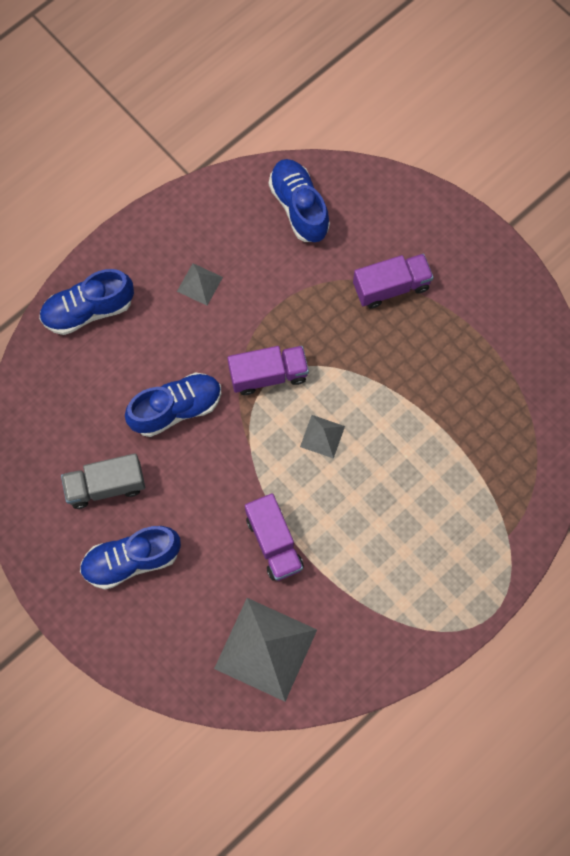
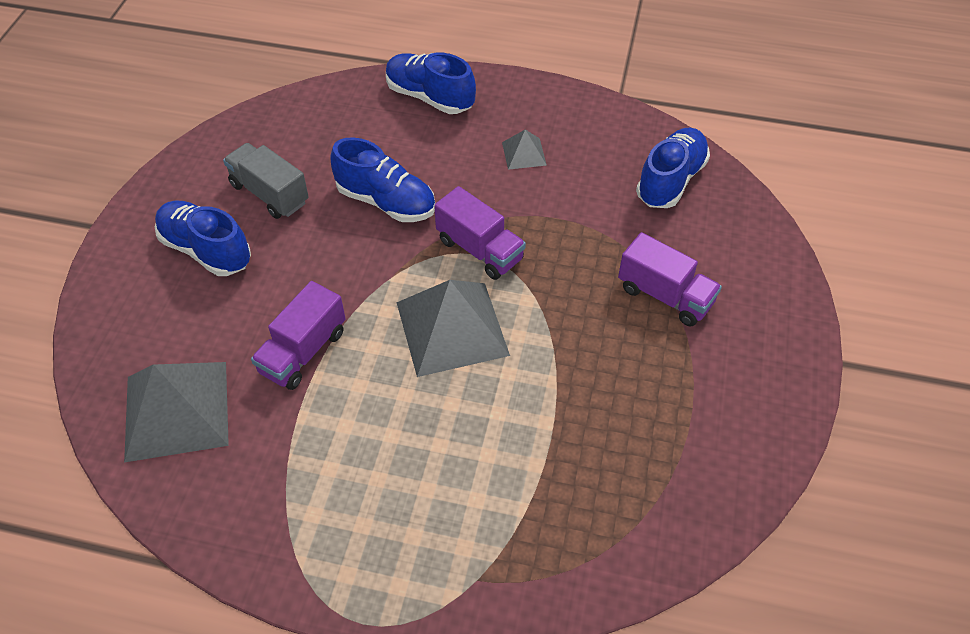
camera: 55 degrees right, 20 degrees down
(322, 436) = (452, 328): grey pyramid -> grey pyramid, size x2.09

